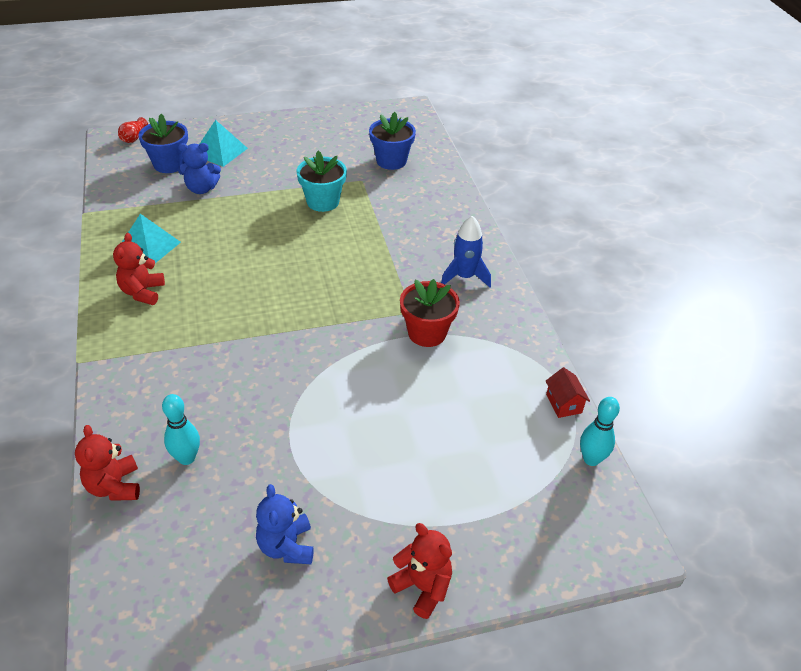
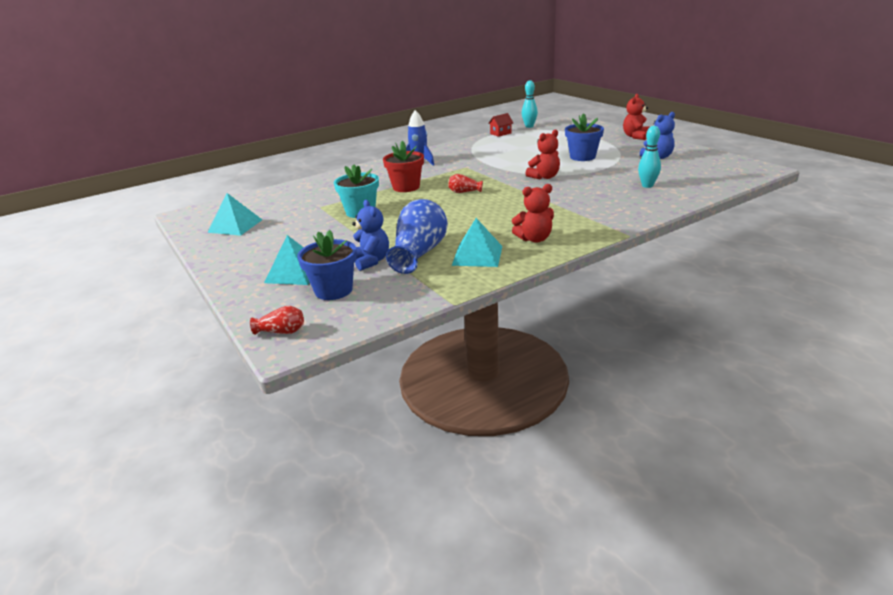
camera: 105 degrees left, 15 degrees down
(114, 486) = (692, 195): red teddy bear -> red teddy bear (544, 177)
(189, 216) = (419, 253): none -> blue vase
(317, 284) = (464, 192): none -> red vase
(354, 131) = (235, 226): none -> turquoise pyramid
(391, 161) = (284, 203): blue flower pot -> blue flower pot (582, 157)
(427, 333) = (480, 161): red flower pot -> red flower pot (406, 187)

